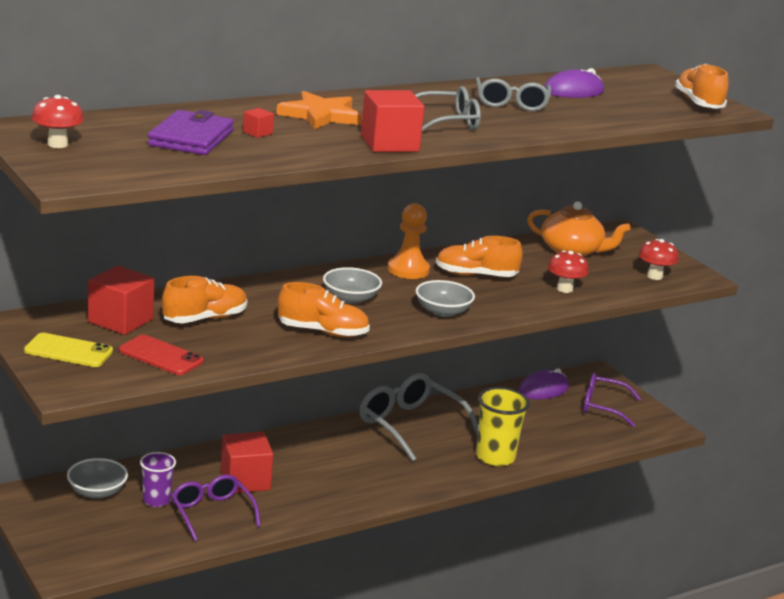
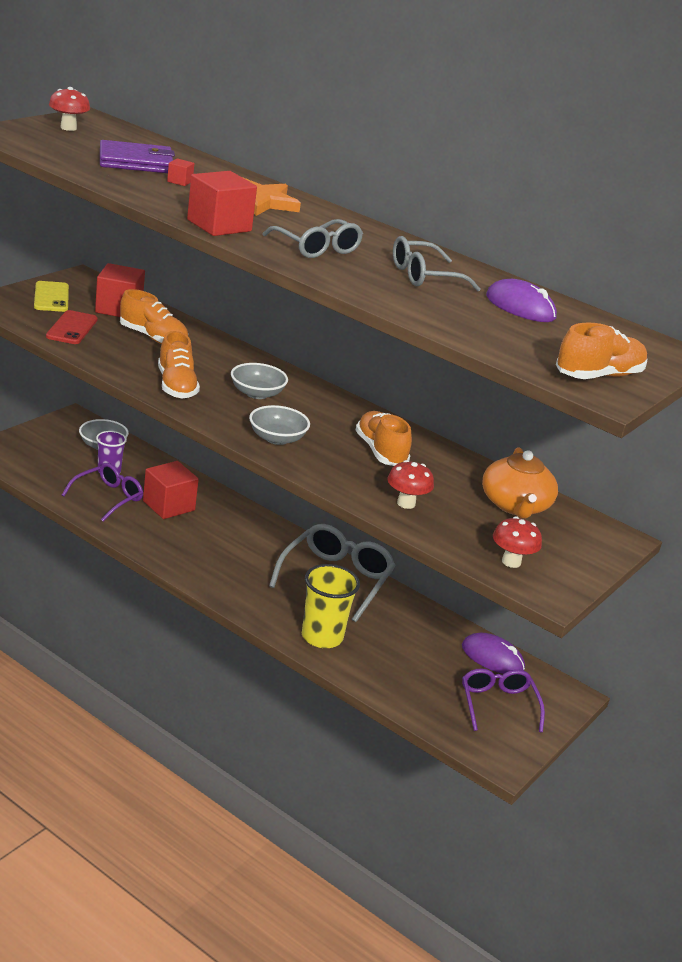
camera: 65 degrees right, 5 degrees up
(408, 270) = (351, 416): orange pawn -> none

